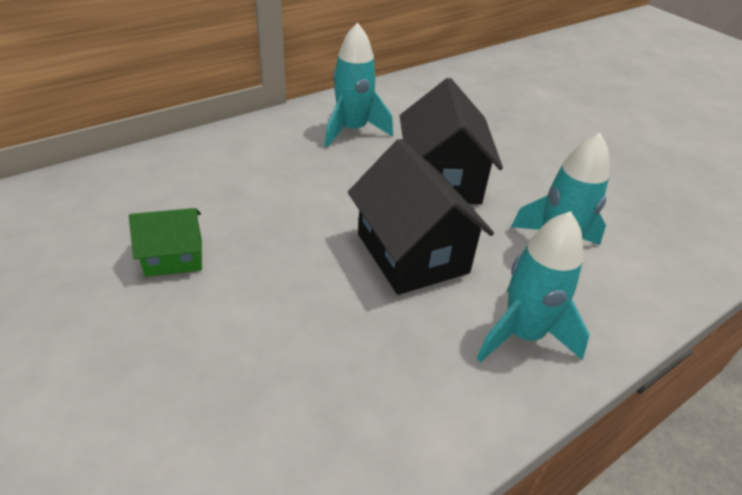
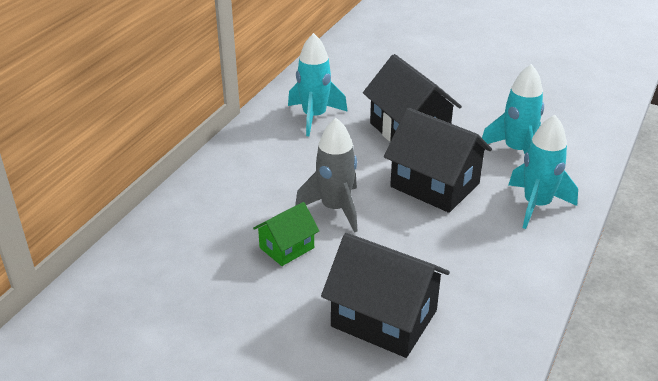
camera: 25 degrees left, 5 degrees down
(180, 403) = (384, 318): none -> black house
(272, 234) = (335, 208): none -> grey rocket

